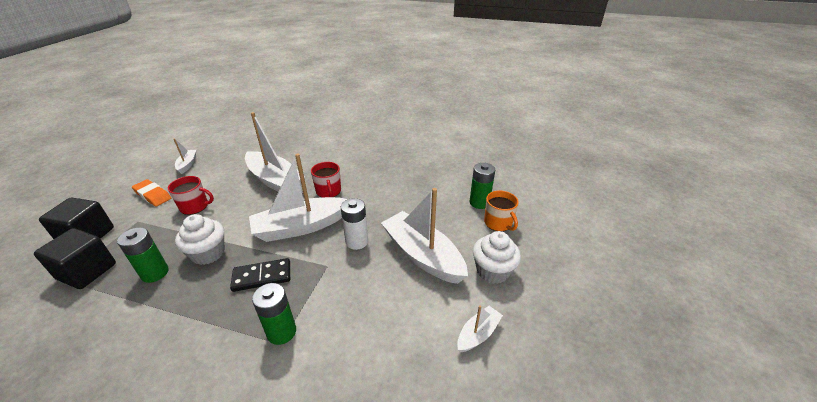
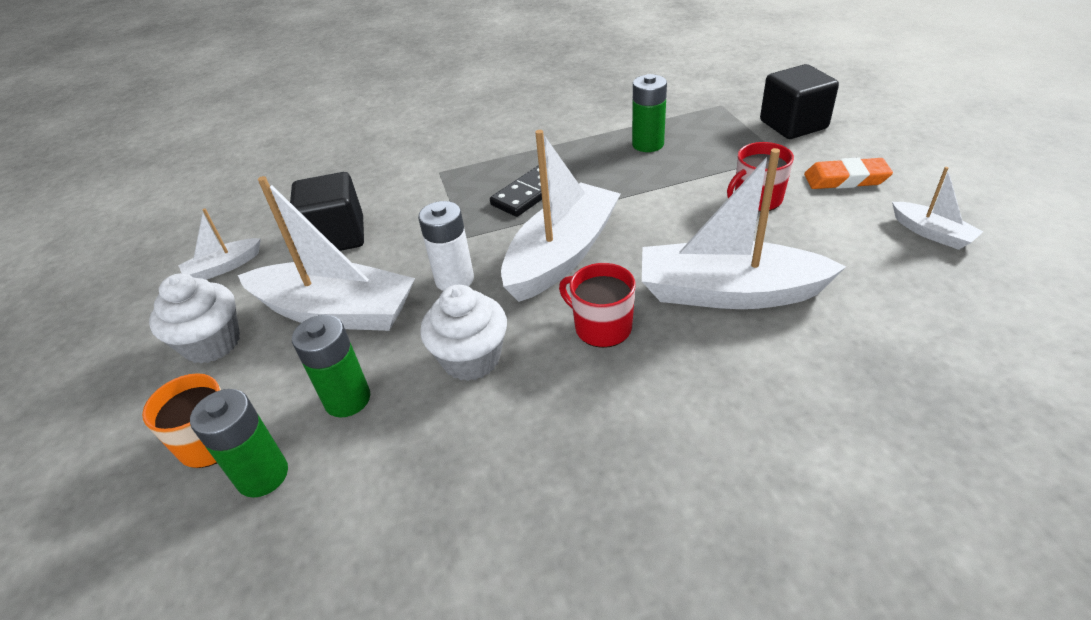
camera: 150 degrees right, 5 degrees up
(87, 271) = (715, 116): black cube -> black cube (336, 237)
(208, 253) = (628, 178): white cupcake -> white cupcake (471, 359)
(281, 332) = (446, 177): green battery -> green battery (347, 399)
(478, 334) = (224, 267): white boat -> white boat turned 45 degrees clockwise

